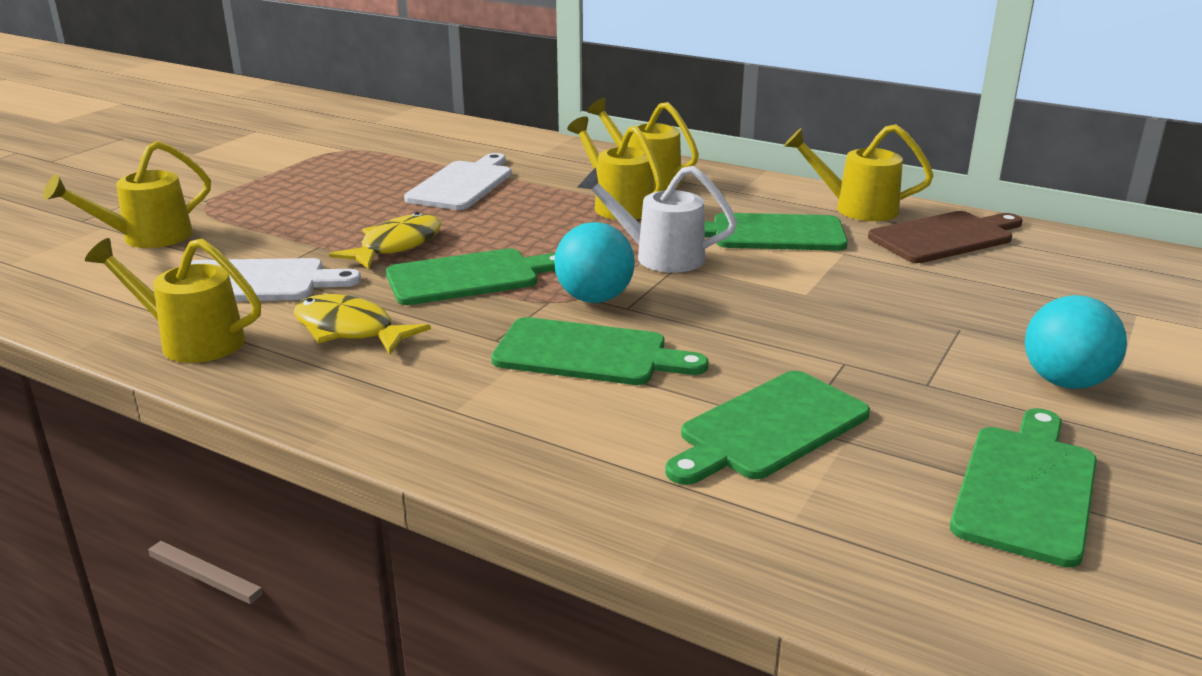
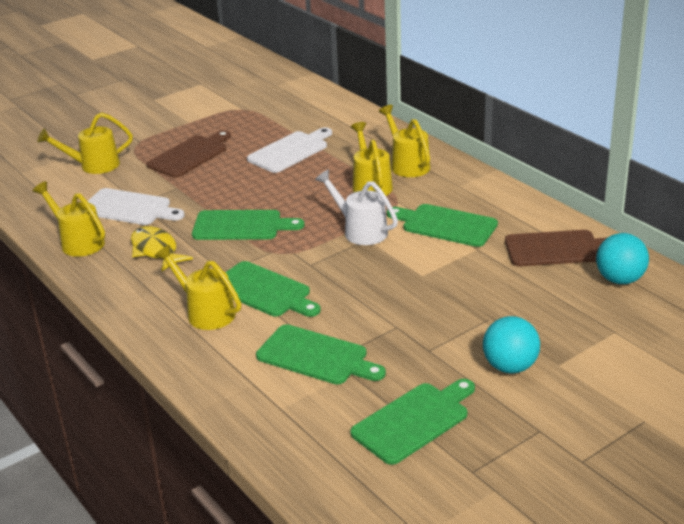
camera: 25 degrees right, 5 degrees up
(308, 207) = (190, 155): none -> brown cutting board
(396, 246) = (218, 195): yellow fish -> none
(594, 298) = (297, 254): turquoise ball -> turquoise ball (620, 279)
(768, 428) = (316, 356): green cutting board -> green cutting board turned 135 degrees counterclockwise
(856, 208) = (523, 214): yellow watering can -> yellow watering can (206, 312)

